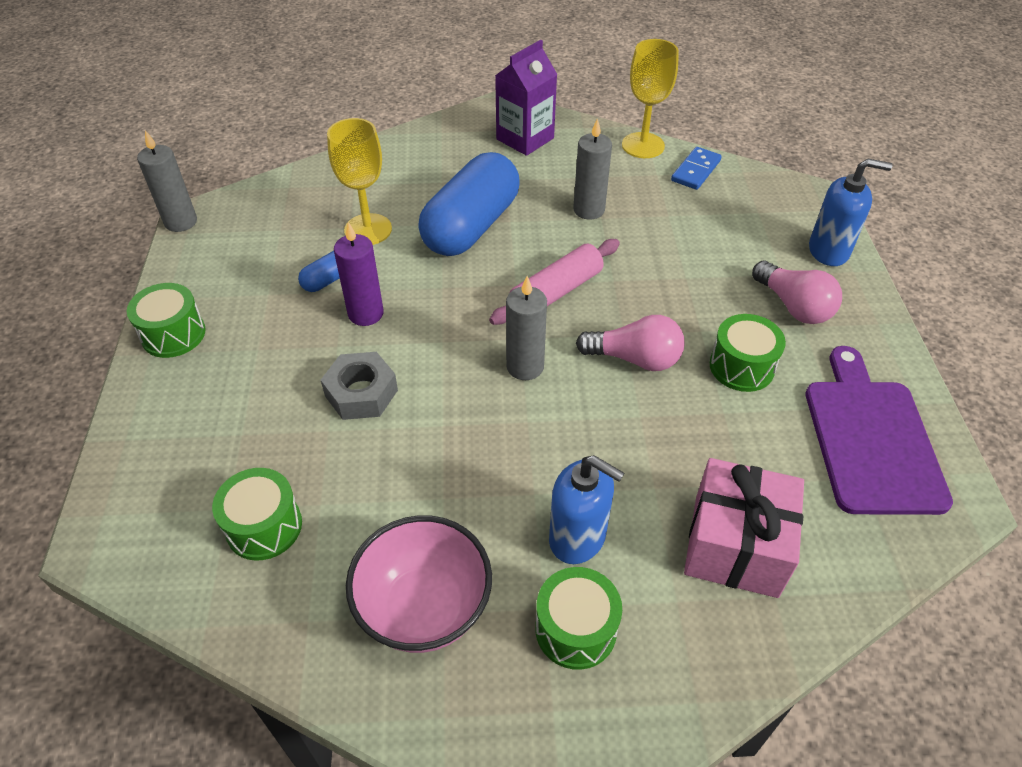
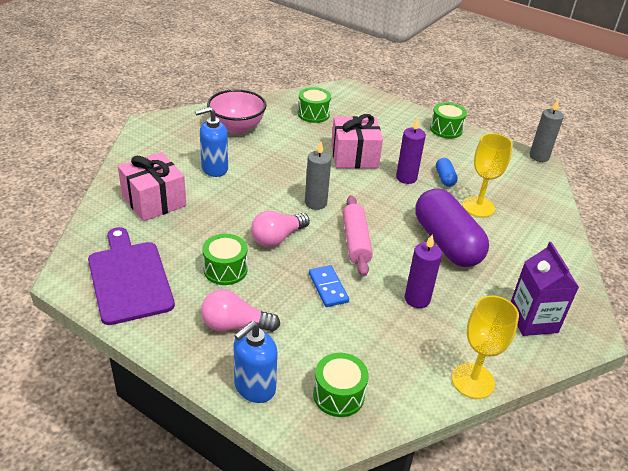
camera: 125 degrees right, 10 degrees down
(361, 393) = (354, 156): grey nut -> pink gift
(471, 226) = (446, 243): blue capsule -> purple capsule
(575, 629) = (184, 149): green drum -> green drum (338, 395)
(589, 210) = (417, 299): grey candle -> purple candle
(696, 171) = (412, 387): blue domino -> blue domino (328, 288)
(871, 439) = (129, 278): purple cutting board -> purple cutting board turned 150 degrees counterclockwise

